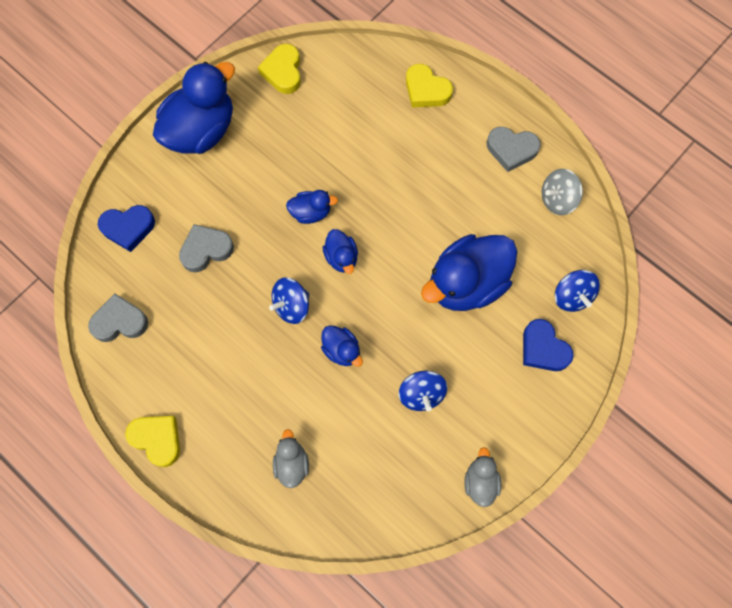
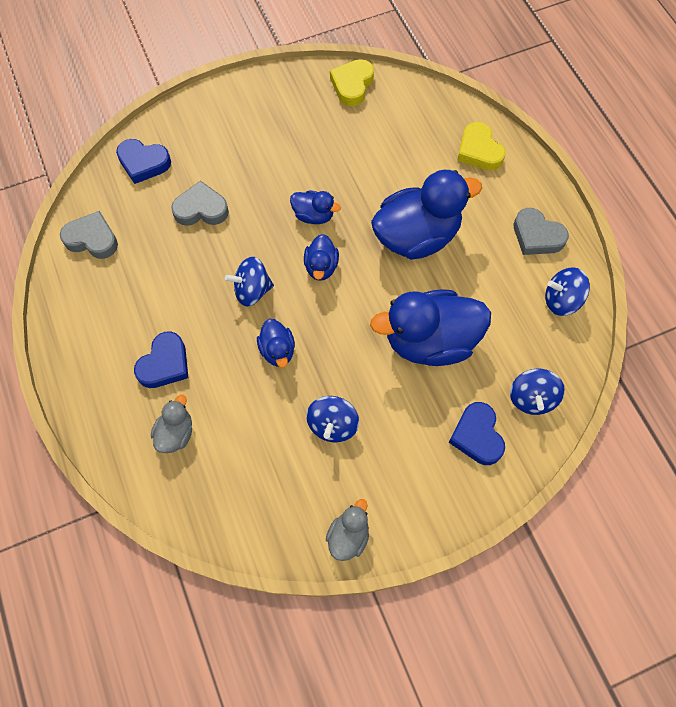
camera: 25 degrees right, 5 degrees down
(157, 439) = (67, 355): yellow heart -> none
(201, 131) = (252, 107): blue duck -> blue duck (416, 236)
(249, 407) = (165, 364): none -> blue heart
(557, 199) = (561, 300): grey spinning top -> blue spinning top

